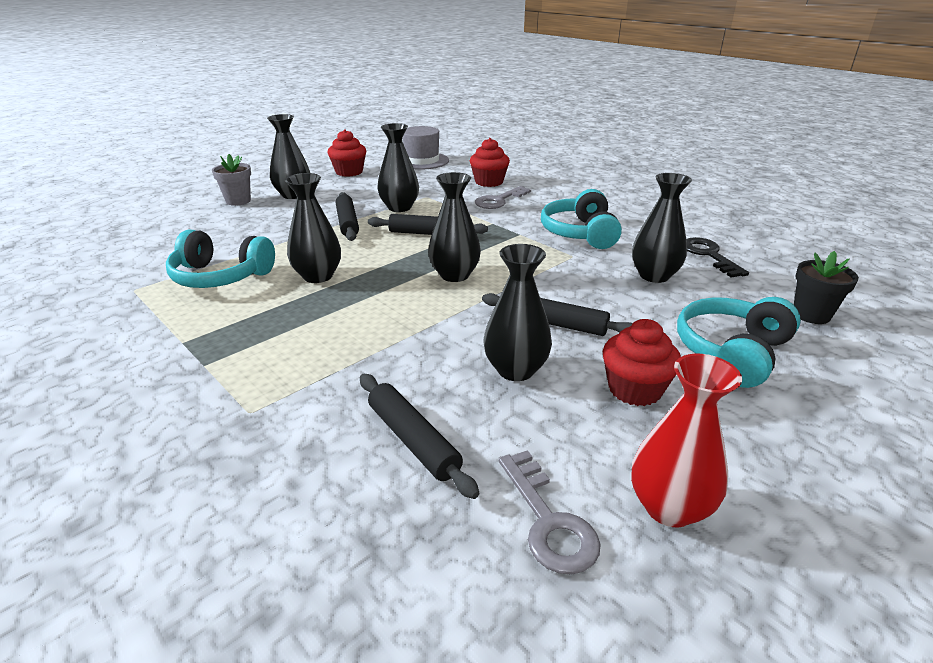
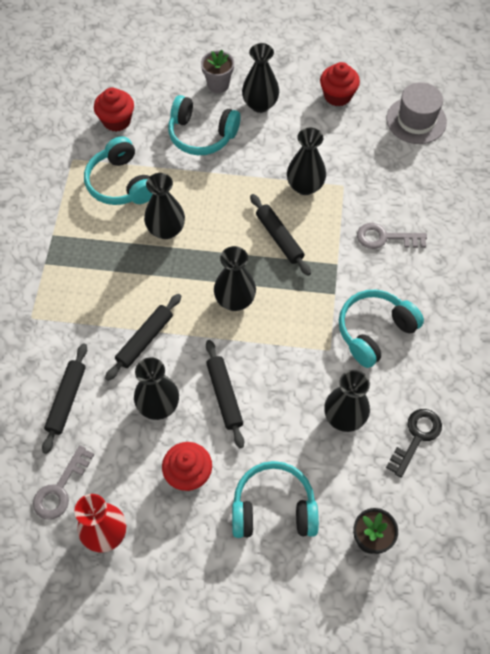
camera: 50 degrees right, 30 degrees up
(264, 224) = (201, 135): none -> turquoise headphones
(347, 223) = (249, 178): black rolling pin -> black rolling pin (145, 340)
(489, 182) = (418, 203): red cupcake -> red cupcake (116, 120)

